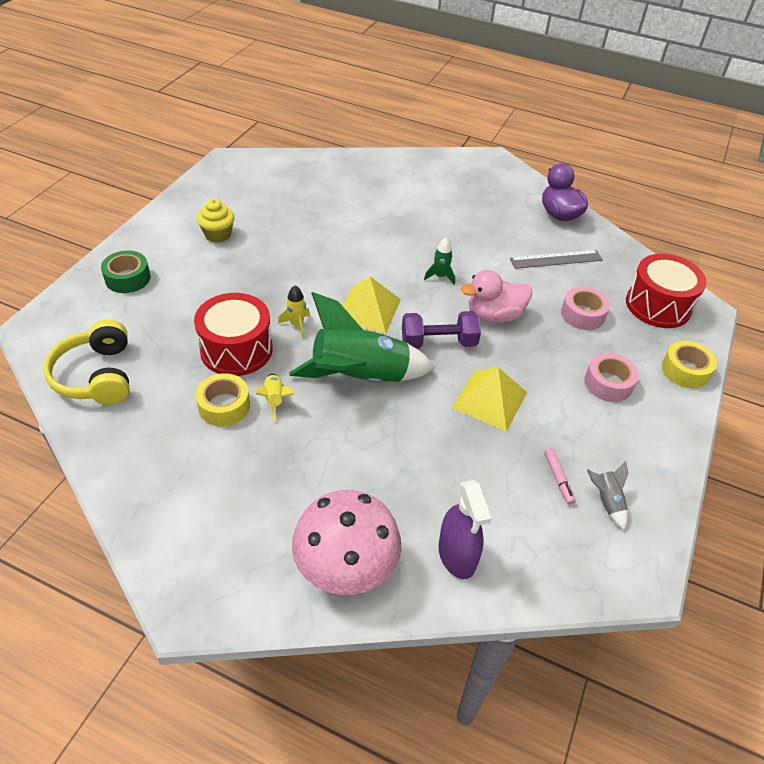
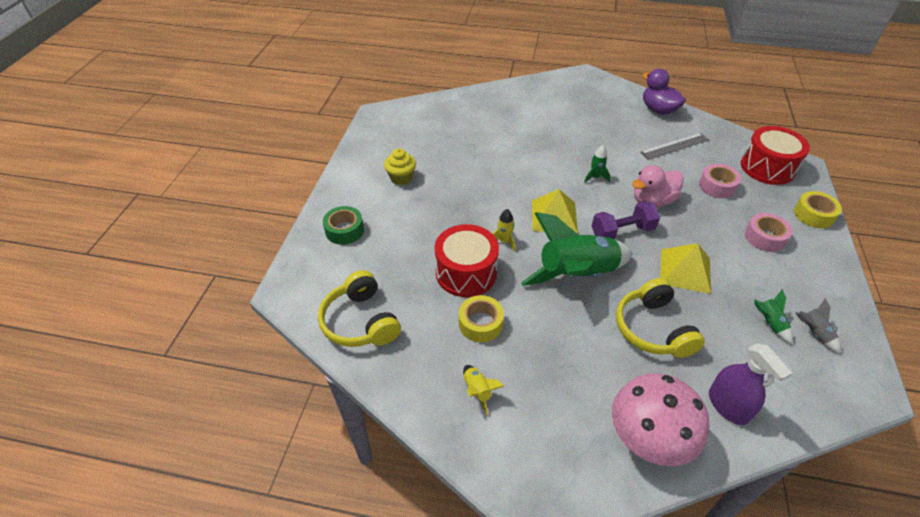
camera: 10 degrees left, 0 degrees up
(275, 400) = (519, 309): yellow rocket -> yellow rocket (477, 391)
(415, 454) = (652, 329): none -> yellow headphones
(558, 478) = (769, 323): pink marker -> green rocket

